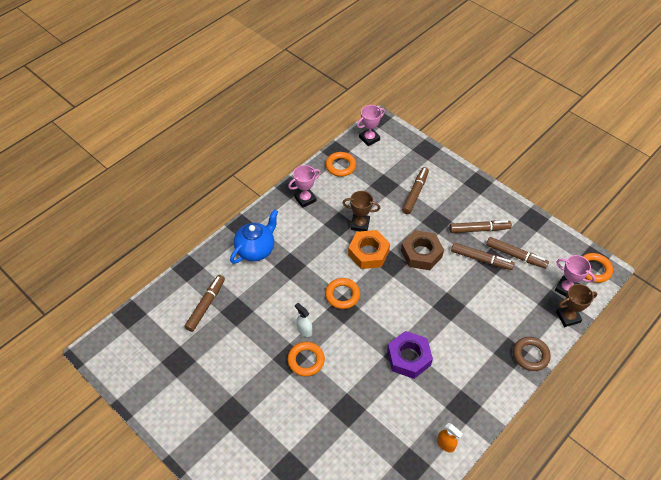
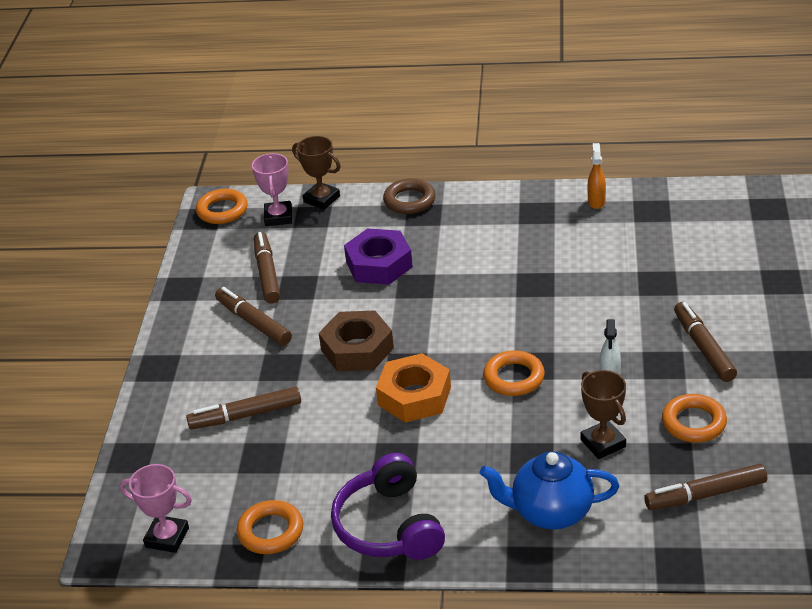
camera: 125 degrees left, 15 degrees down
(305, 199) = (389, 526): pink trophy -> purple headphones
(306, 360) = (646, 349): orange ring -> orange ring (694, 423)
(360, 224) = (372, 435): brown trophy -> brown trophy (603, 443)
(409, 358) = (529, 276): purple nut -> purple nut (379, 264)
(481, 259) = (306, 296): brown marker -> brown marker (703, 348)

